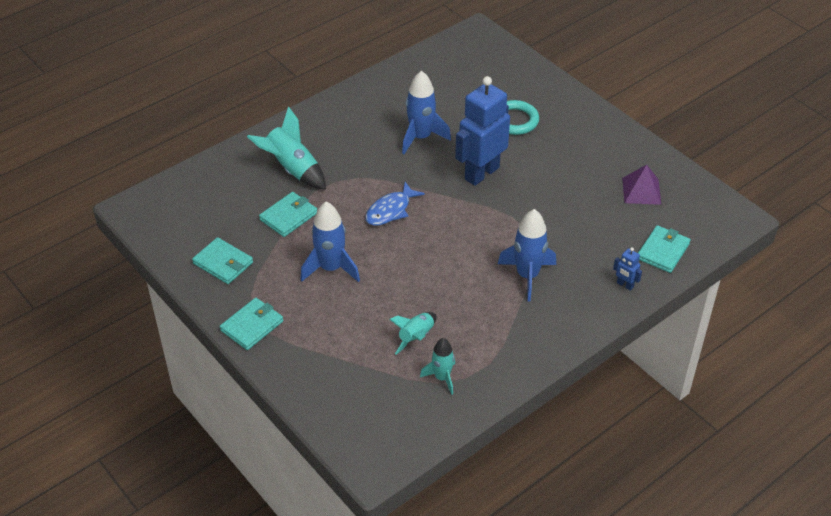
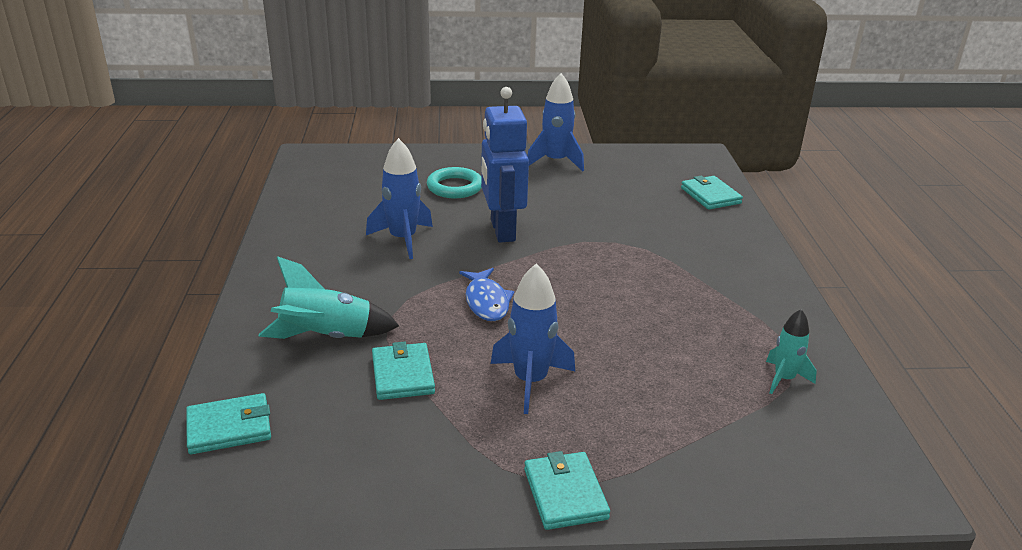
camera: 55 degrees left, 15 degrees down
(223, 263) = (417, 468): turquoise wallet -> turquoise wallet (229, 427)
(416, 337) = (704, 369): turquoise rocket -> none
(527, 276) = (675, 267): blue rocket -> blue rocket (555, 162)
(625, 285) = (736, 228): blue robot -> none
(641, 191) = (624, 174): purple pyramid -> none

